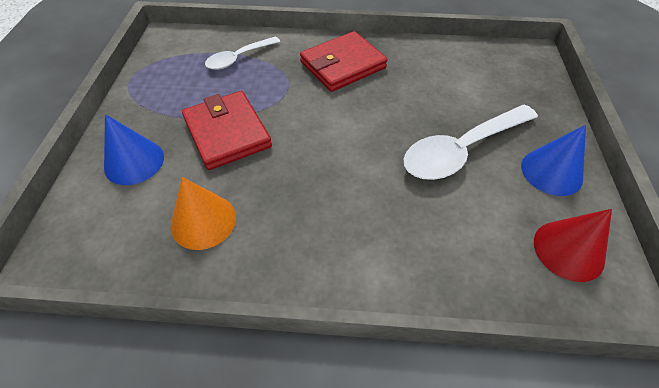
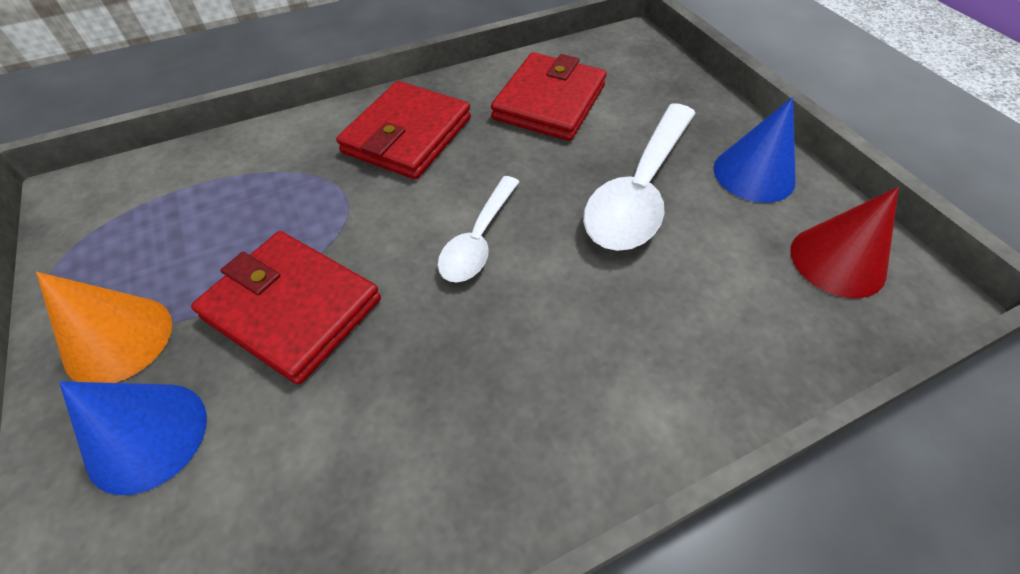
camera: 30 degrees left, 0 degrees up
(203, 221) = (346, 474): orange cone -> orange cone (118, 339)
(239, 58) = (234, 182): white spoon -> white spoon (478, 239)
(442, 75) = (549, 102): none -> red wallet

